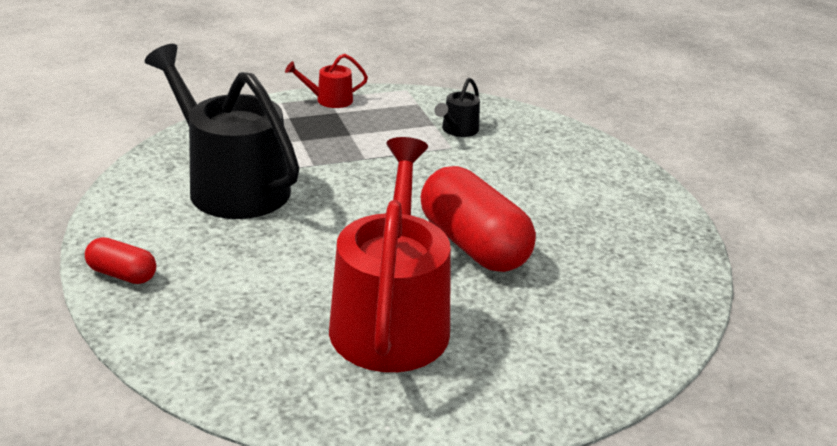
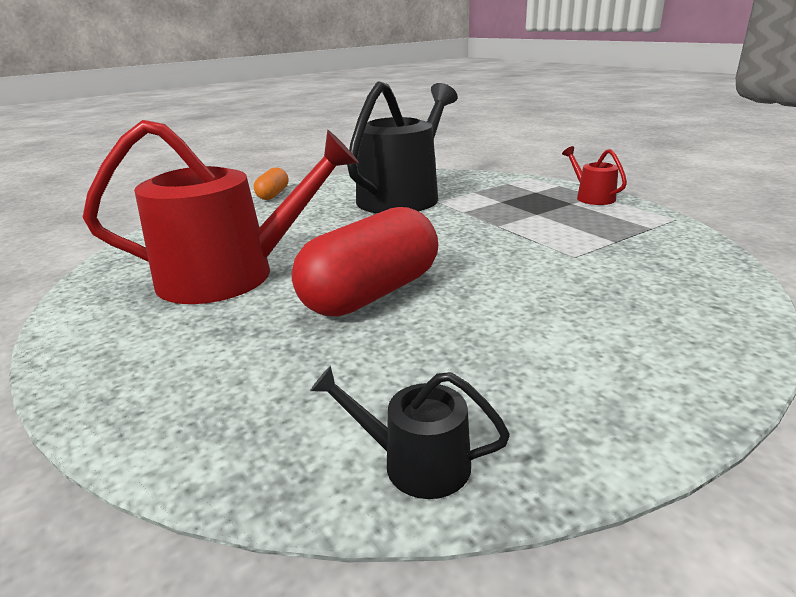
camera: 80 degrees right, 5 degrees down
(122, 274) = (273, 195): red capsule -> orange capsule
(458, 130) = (621, 254): black watering can -> black watering can (416, 463)

